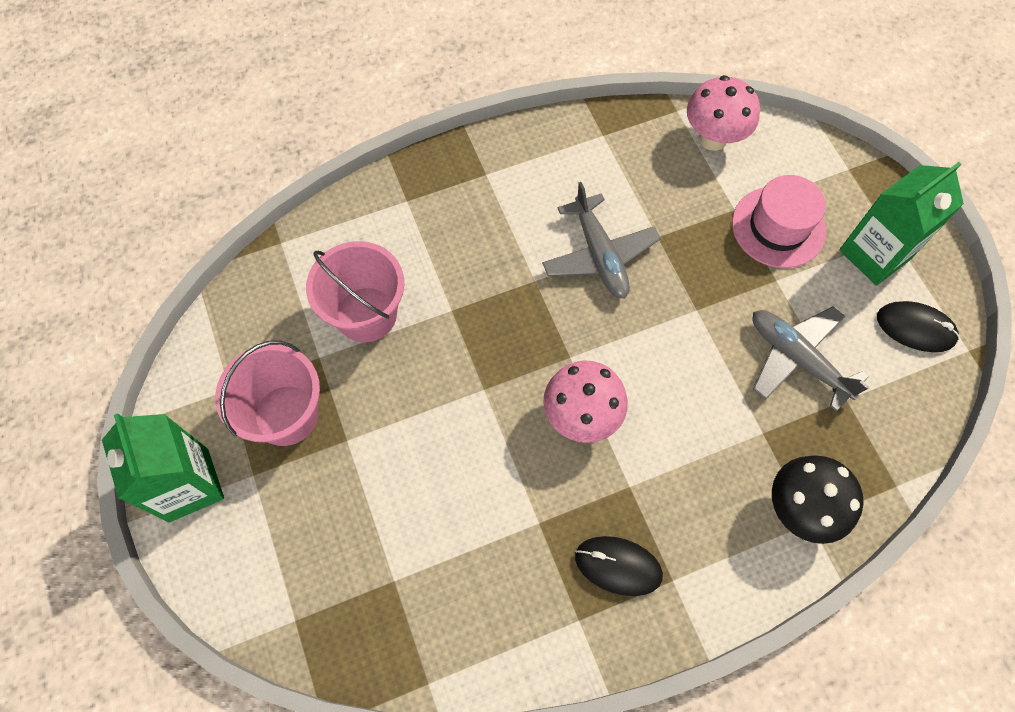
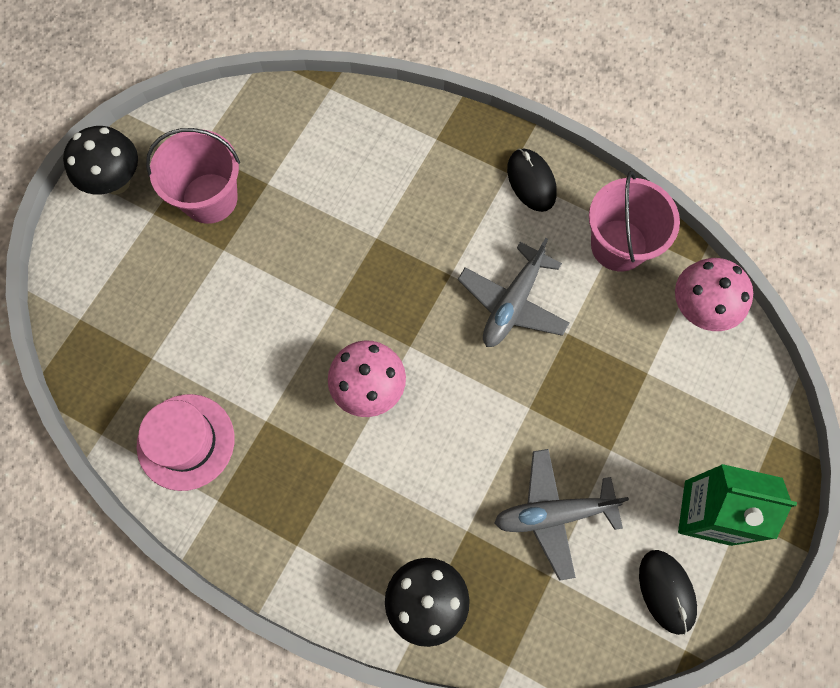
camera: 50 degrees right, 5 degrees up
(188, 485) = (116, 182): green carton -> black mushroom
(366, 314) = (324, 186): pink bucket -> pink bucket (619, 245)
(618, 566) = (277, 499): black mouse -> black mouse (531, 181)
(778, 227) = (662, 418): pink hat -> pink hat (186, 442)
(797, 359) = (553, 514): grey plane -> grey plane turned 105 degrees counterclockwise

